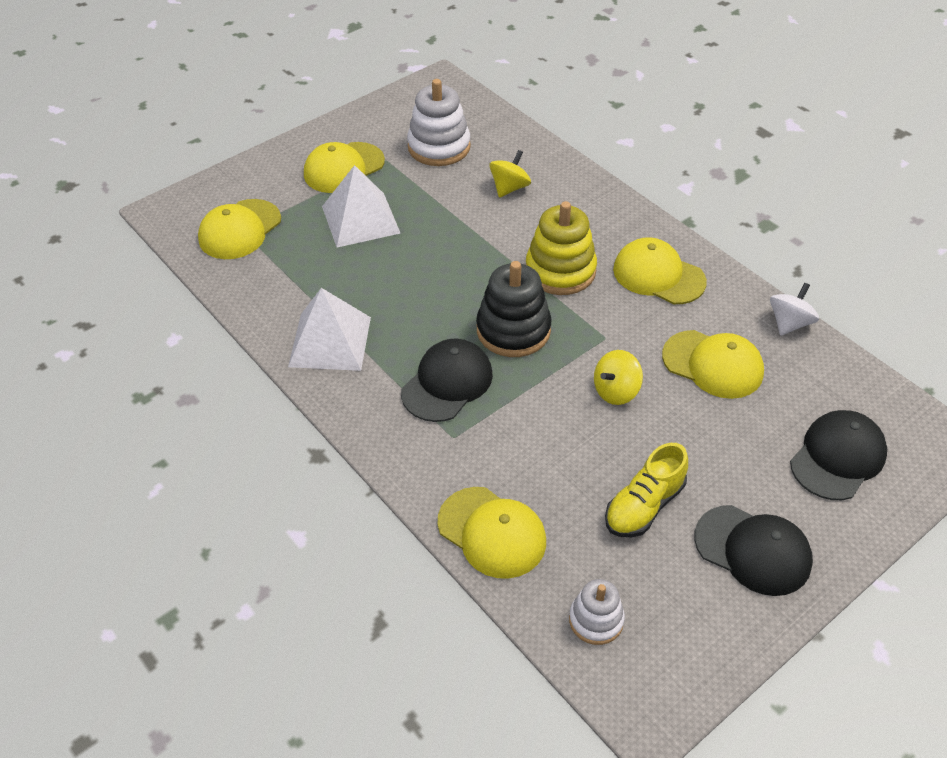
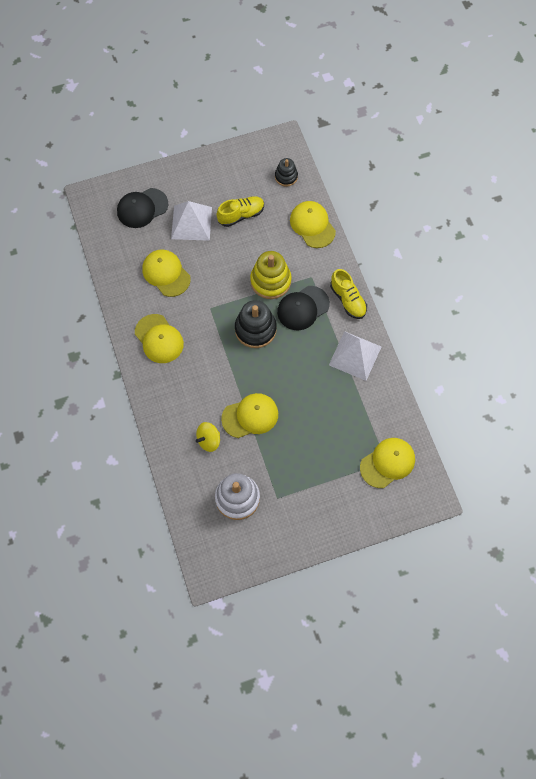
camera: 160 degrees left, 20 degrees up
(343, 168) = (307, 499): yellow cap -> yellow cap (250, 416)
(361, 219) = (311, 445): white pyramid -> white pyramid (191, 223)
(371, 419) = (348, 300): none -> yellow shoe
(560, 271) = (211, 361): yellow stacking toy -> yellow stacking toy (270, 281)
(596, 620) = (286, 177): white stacking toy -> black stacking toy
(616, 391) = (222, 275): yellow spinning top -> none
(753, 550) = (207, 182): black cap -> none
(789, 323) = (111, 284): white spinning top -> none

